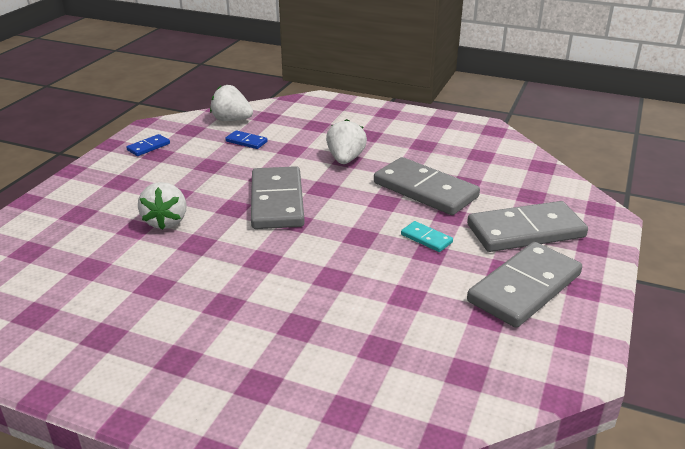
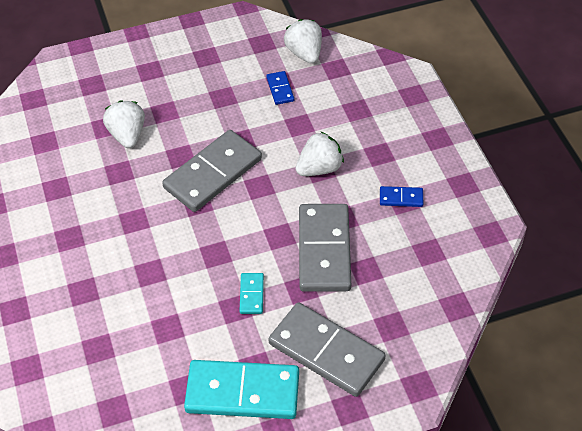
camera: 50 degrees right, 20 degrees up
(148, 147) = (210, 43): blue domino -> blue domino (401, 198)
(166, 221) = (127, 135): white strawberry -> white strawberry turned 120 degrees clockwise
(524, 288) = (242, 392): grey domino -> turquoise domino

